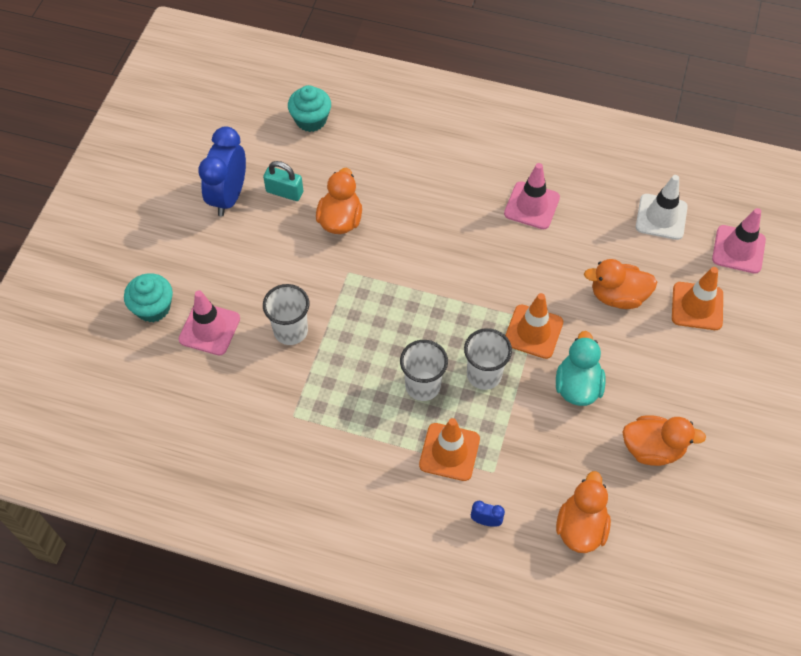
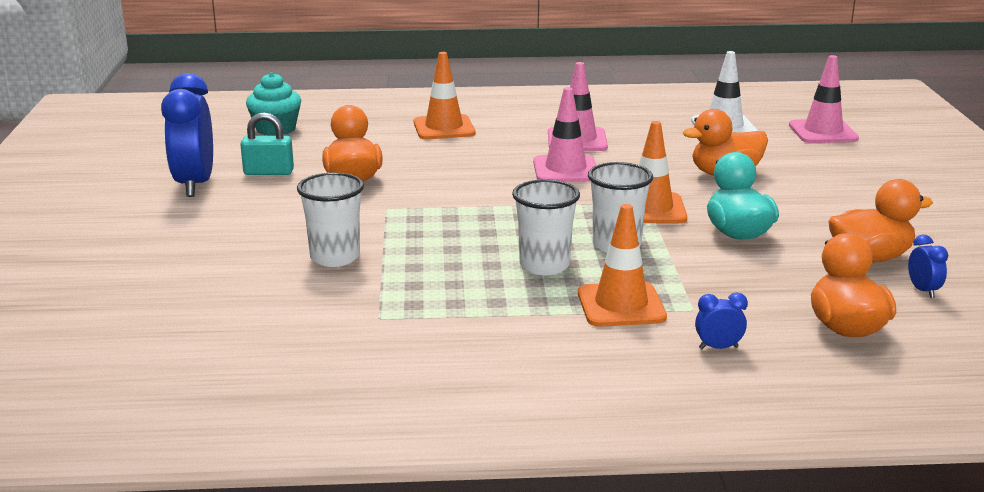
camera: 20 degrees left, 35 degrees down
(153, 308) = (121, 272): turquoise cupcake -> none
(209, 329) = (215, 274): pink traffic cone -> pink traffic cone (565, 170)
(662, 502) = (923, 291): none -> blue clock
(697, 306) = (817, 167): orange traffic cone -> orange traffic cone (444, 128)

